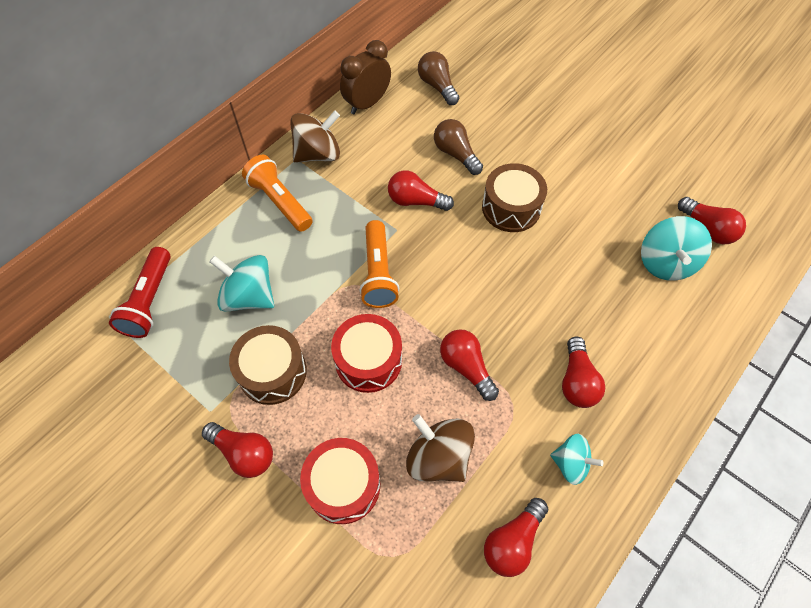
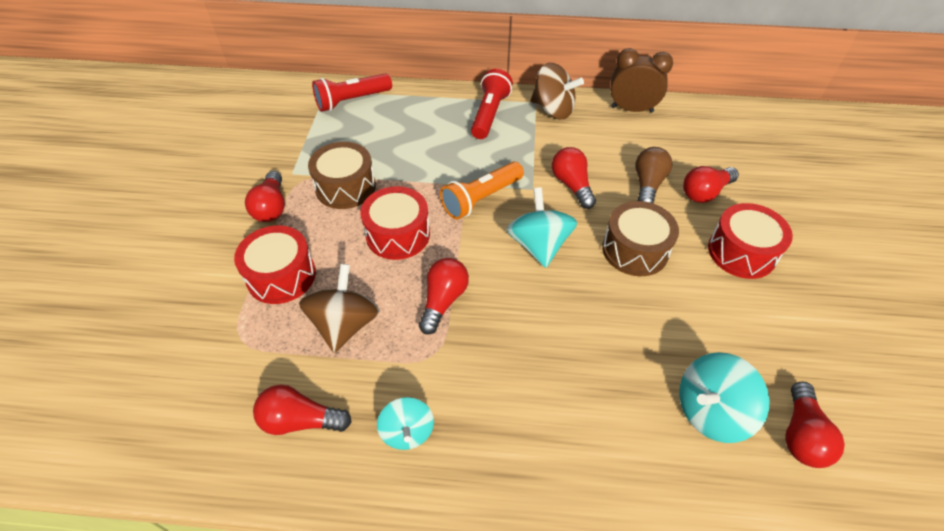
camera: 55 degrees right, 10 degrees down
(249, 296) = (396, 142): turquoise spinning top -> turquoise spinning top (539, 245)
(280, 201) = (489, 114): orange flashlight -> red flashlight
(437, 86) = (703, 138): brown light bulb -> none
(558, 149) = (741, 252): none -> red drum
(577, 381) = (498, 394): red light bulb -> red light bulb (705, 192)

